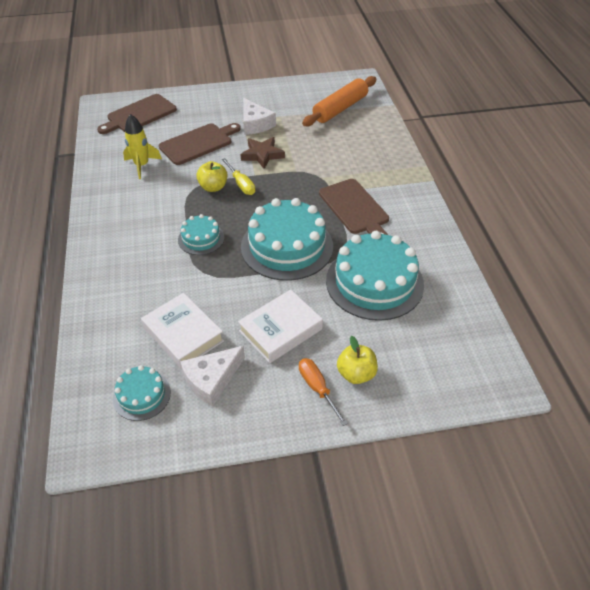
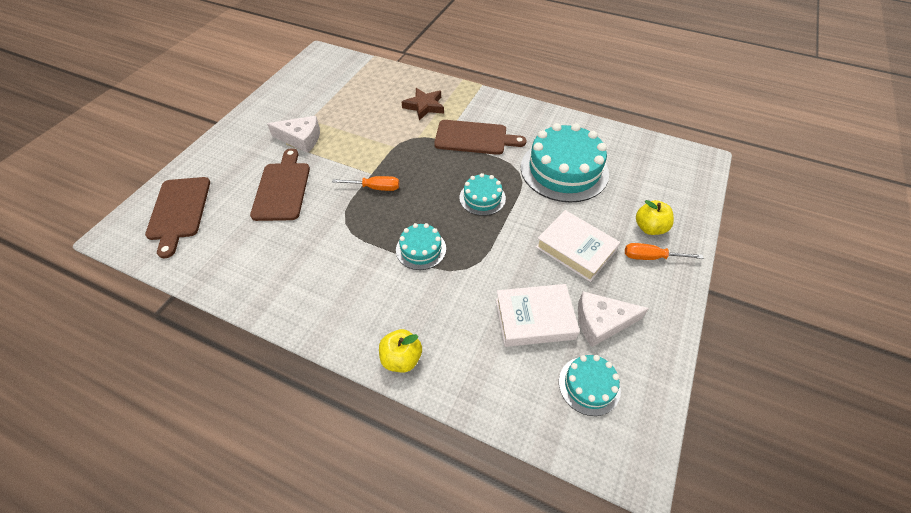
camera: 55 degrees left, 5 degrees up
(142, 165) = (266, 246): yellow rocket -> none
(212, 379) = (601, 322): white cheese -> white cheese turned 90 degrees clockwise
(213, 187) = (358, 208): yellow apple -> yellow apple (401, 359)
(241, 185) = (375, 188): yellow screwdriver -> orange screwdriver
(262, 155) = (350, 155): brown star -> brown star (424, 106)
(280, 330) = (575, 249): white book -> white book turned 45 degrees counterclockwise
(287, 246) = (482, 198): turquoise cake -> turquoise cake, size x0.51
(340, 109) = (344, 83): orange rolling pin -> none

